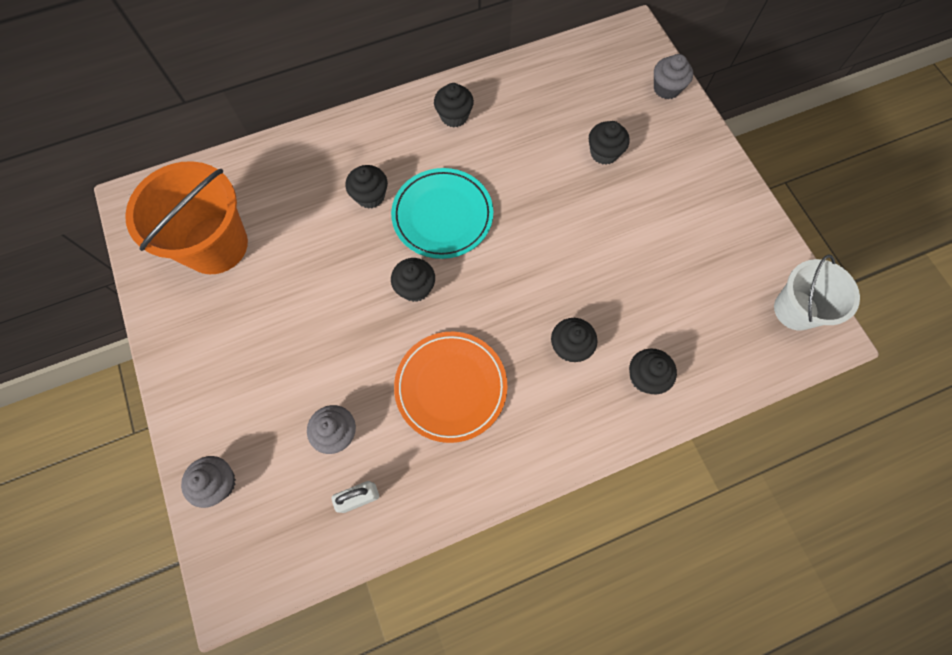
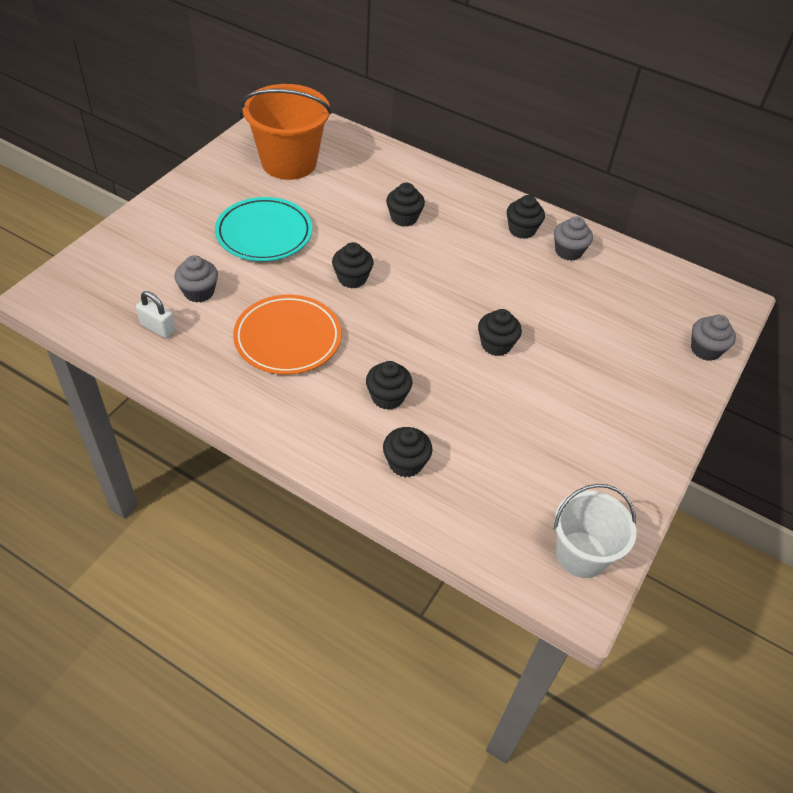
camera: 50 degrees right, 20 degrees down
(218, 483) = (116, 250): grey cupcake -> grey cupcake (568, 251)
(442, 216) = (428, 264): turquoise plate -> turquoise plate (264, 233)
(604, 153) = (591, 336): black cupcake -> black cupcake (496, 345)

